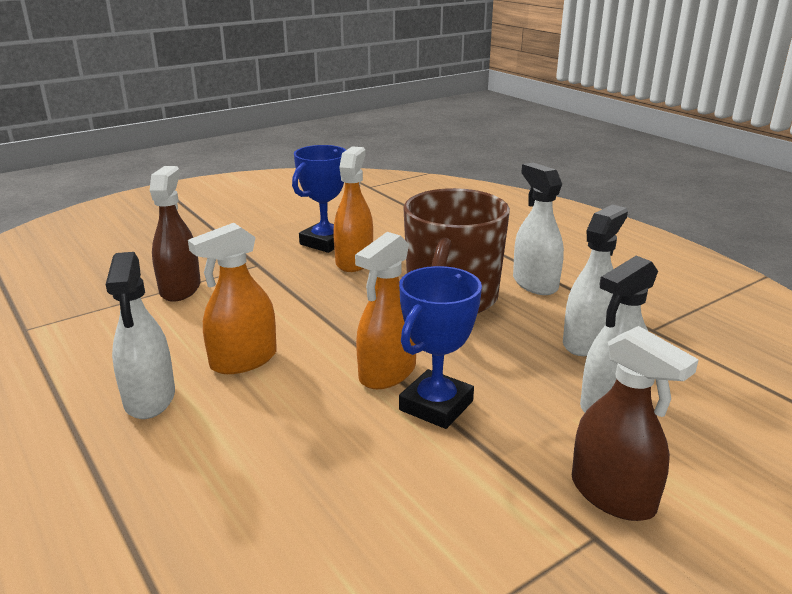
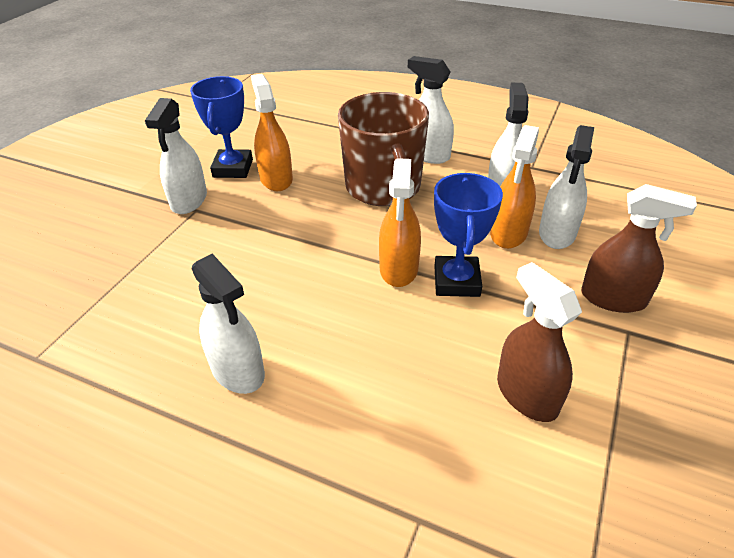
camera: 30 degrees left, 15 degrees up
(180, 288) = (149, 258): brown spray bottle -> brown spray bottle (526, 395)
(243, 360) = (279, 303): orange spray bottle -> orange spray bottle (508, 233)
(260, 256) = (189, 200): none -> white spray bottle

